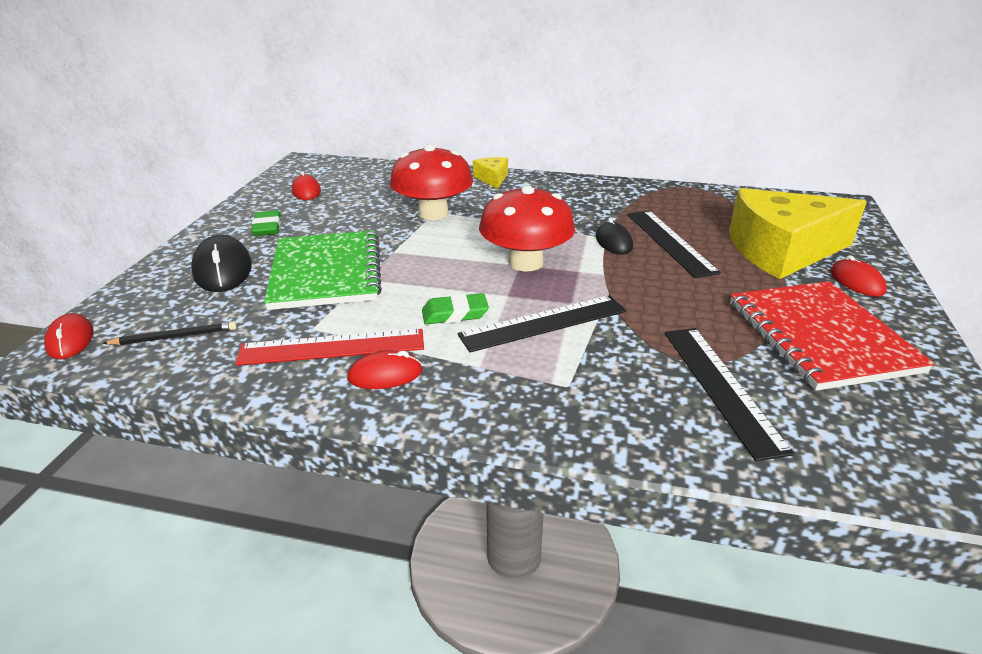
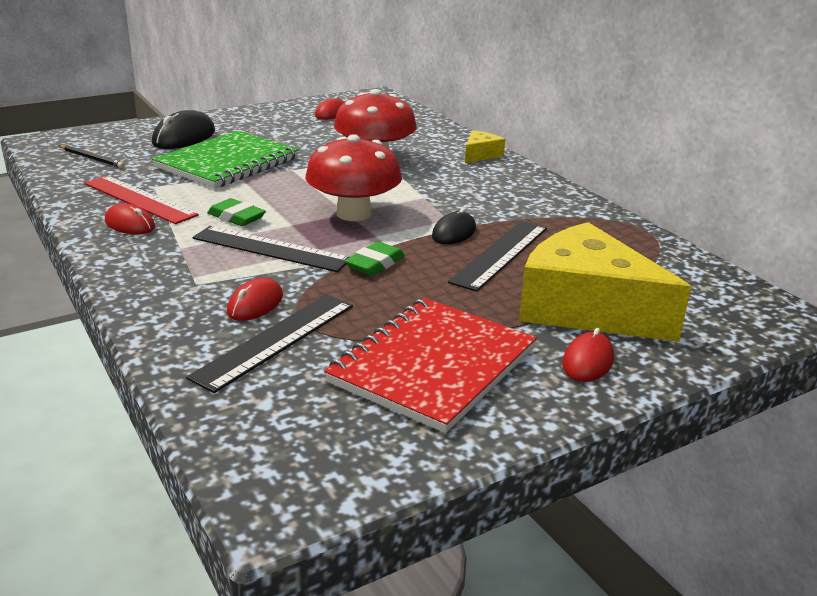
camera: 45 degrees right, 5 degrees down
(70, 340) = (55, 139): red mouse -> red mouse (255, 304)
(267, 227) = (258, 125): green eraser -> green eraser (375, 264)

